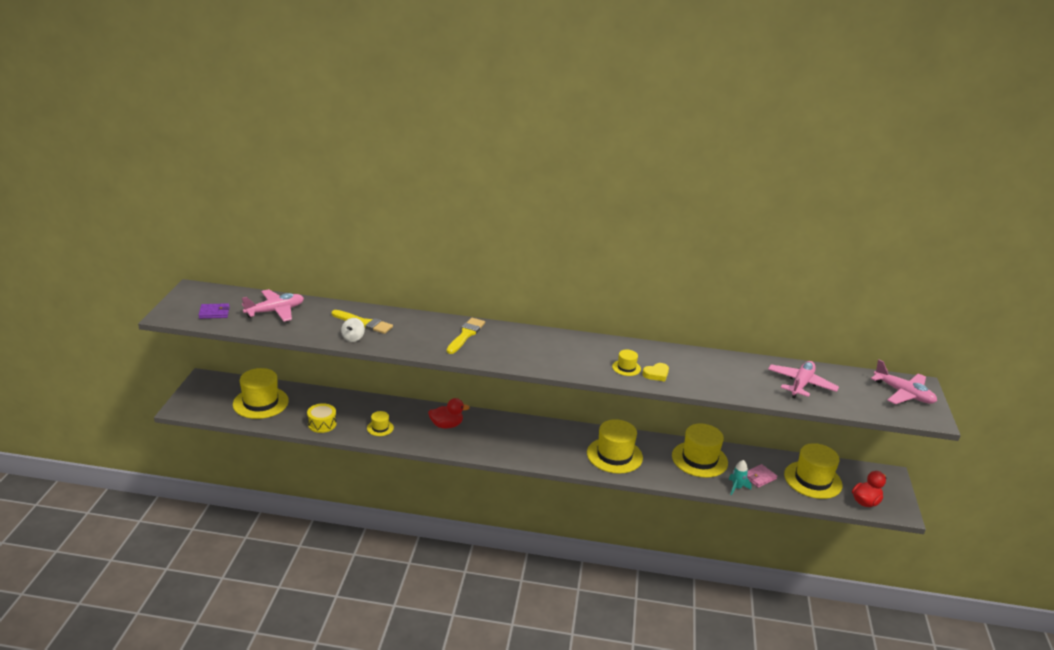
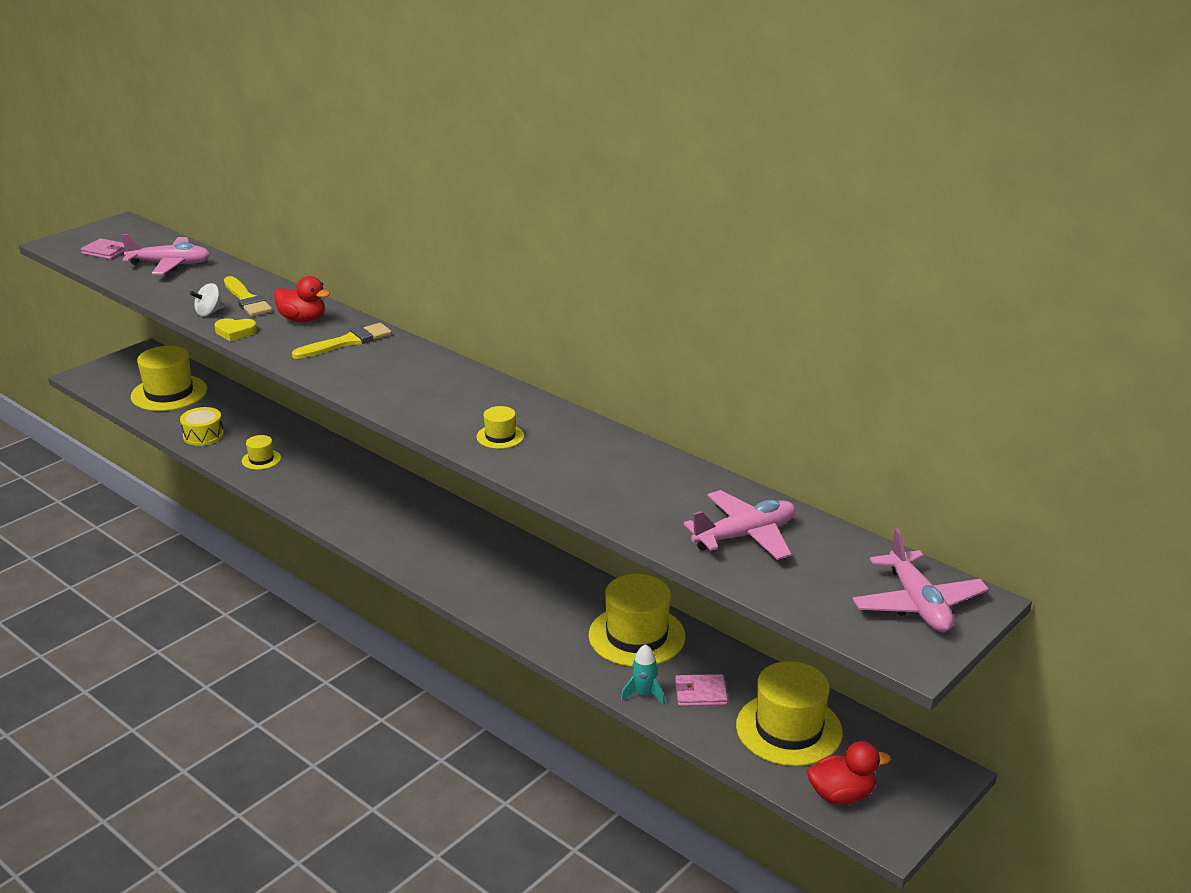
camera: 35 degrees right, 0 degrees up
(214, 313) = (106, 251): purple wallet -> pink wallet
(446, 425) = (343, 481): red duck -> red duck (303, 319)
(614, 455) = (516, 588): yellow hat -> none
(656, 374) = (531, 456): yellow heart -> yellow heart (235, 332)

